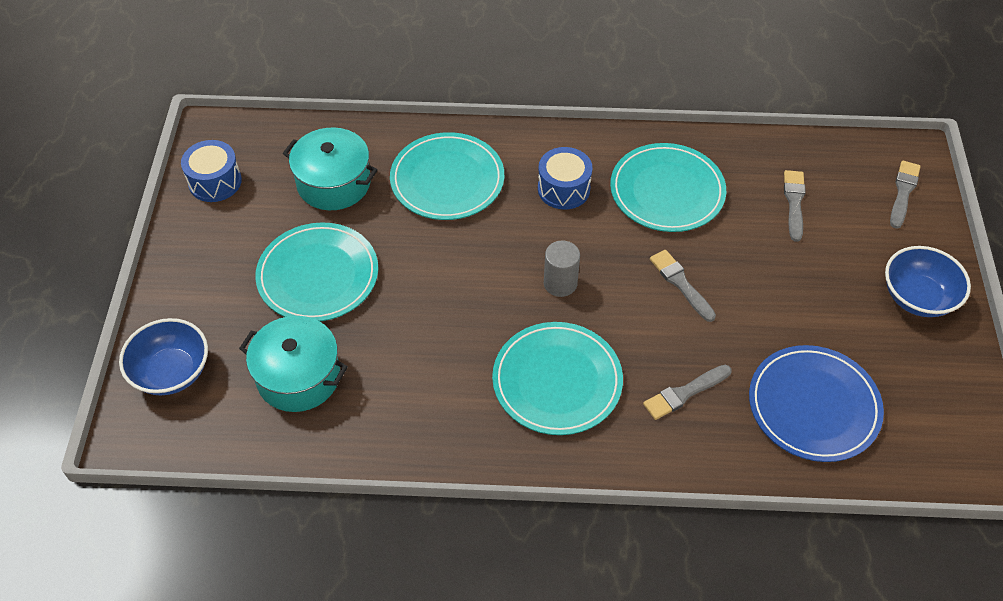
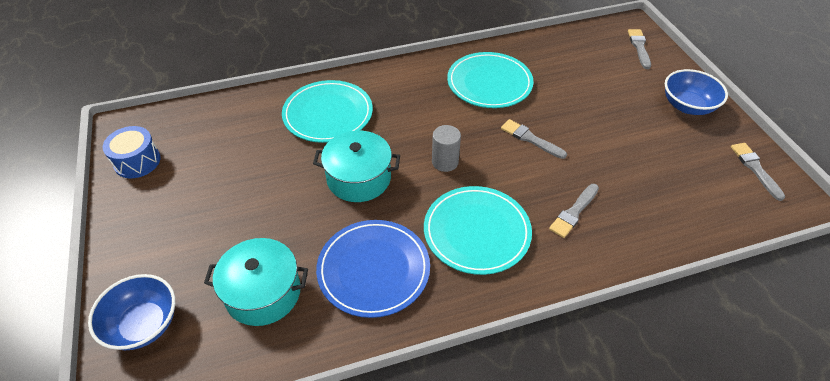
camera: 20 degrees left, 5 degrees down
(318, 275) = (251, 208): turquoise plate -> none
(334, 183) = (239, 138): turquoise pot -> turquoise pot (359, 178)
(563, 189) = (417, 99): blue drum -> none
(794, 202) = (576, 69): grey brush -> grey brush (755, 169)
(813, 406) = (666, 194): blue plate -> blue plate (373, 270)

